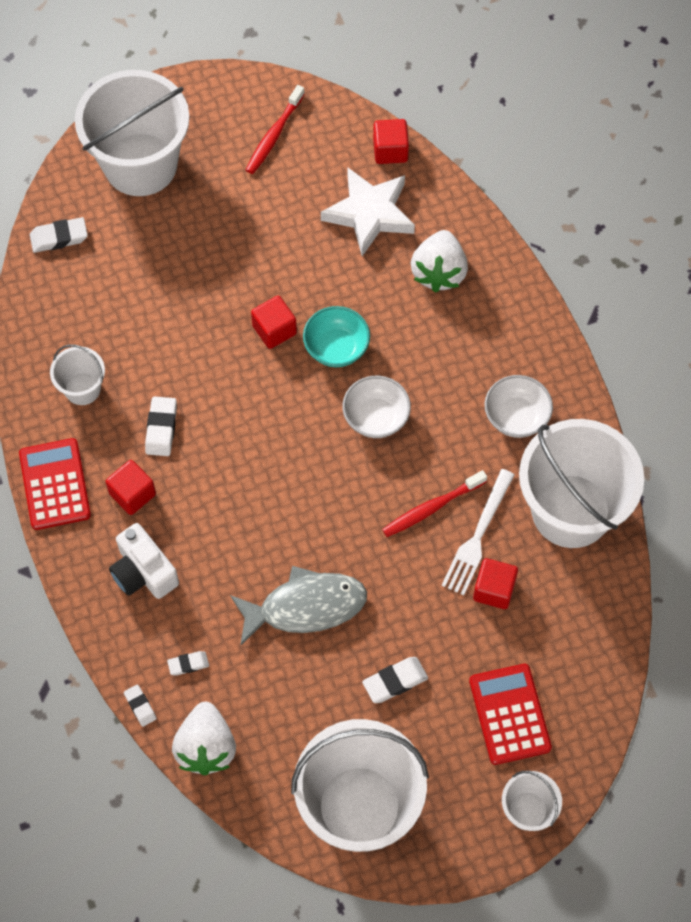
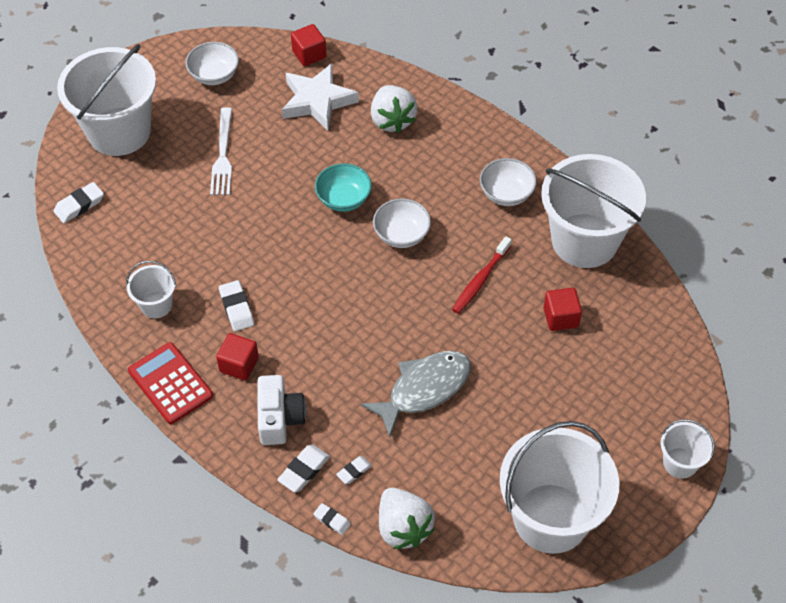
camera: 25 degrees left, 10 degrees down
(143, 572) = (279, 418): white camera -> white camera turned 120 degrees counterclockwise
(274, 135) = (214, 75): red toothbrush -> white bowl
(274, 330) = (288, 205): red cube -> none
(395, 681) = (524, 414): white eraser -> white eraser (304, 470)
(477, 537) = (526, 286): white fork -> white fork (223, 156)
(510, 714) = (625, 400): red calculator -> none

